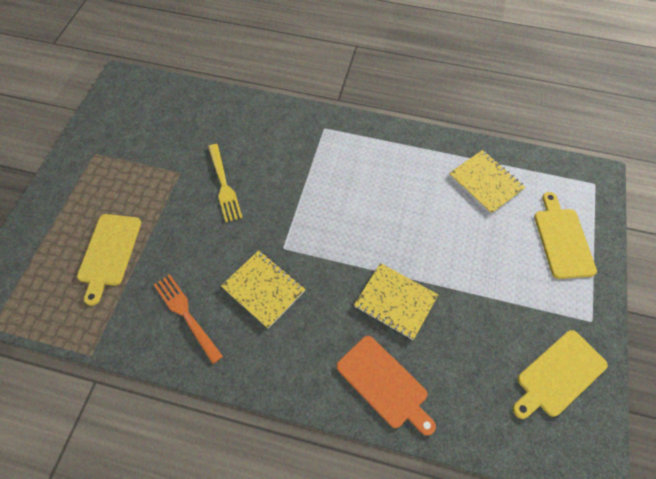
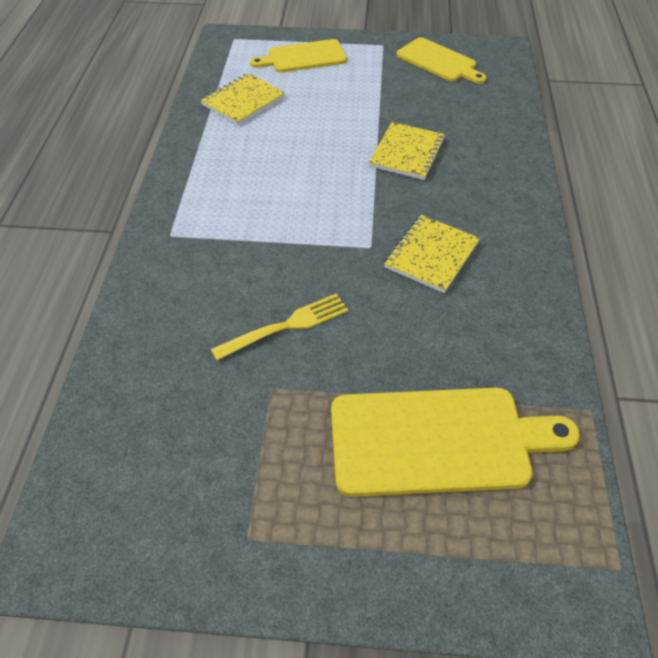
camera: 100 degrees left, 10 degrees down
(109, 253) = (438, 441): yellow cutting board -> yellow cutting board, size x1.57
(186, 315) = (493, 321): orange fork -> none
(384, 384) = (495, 153): orange cutting board -> none

